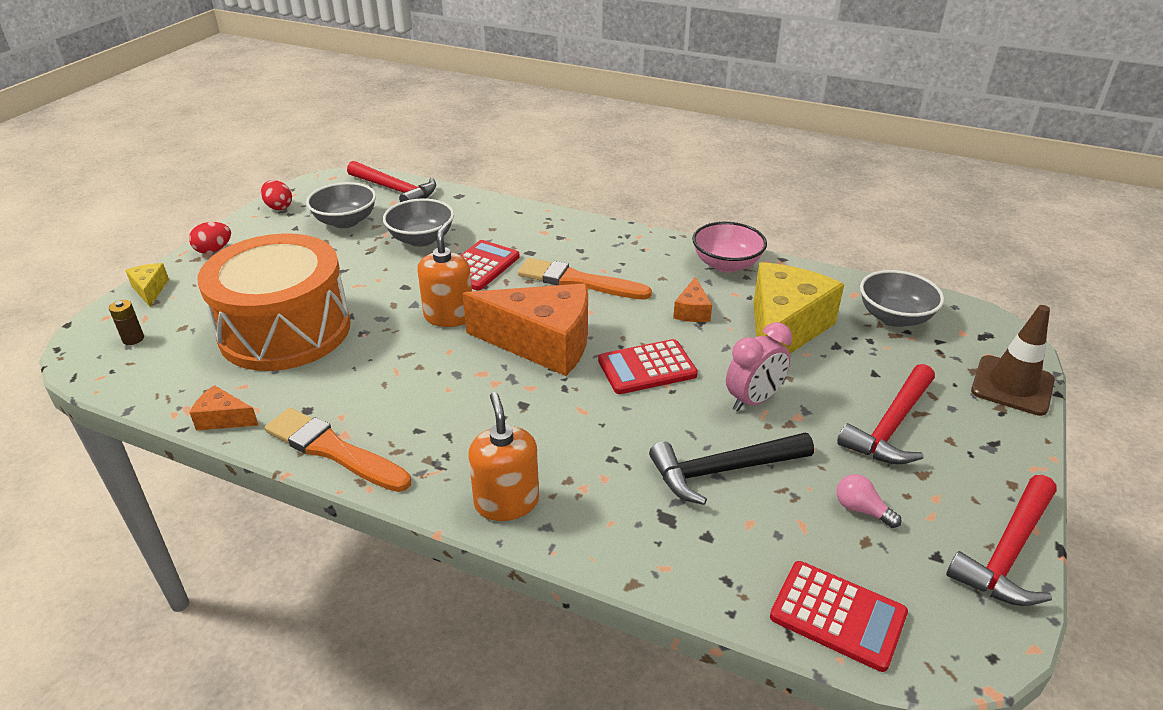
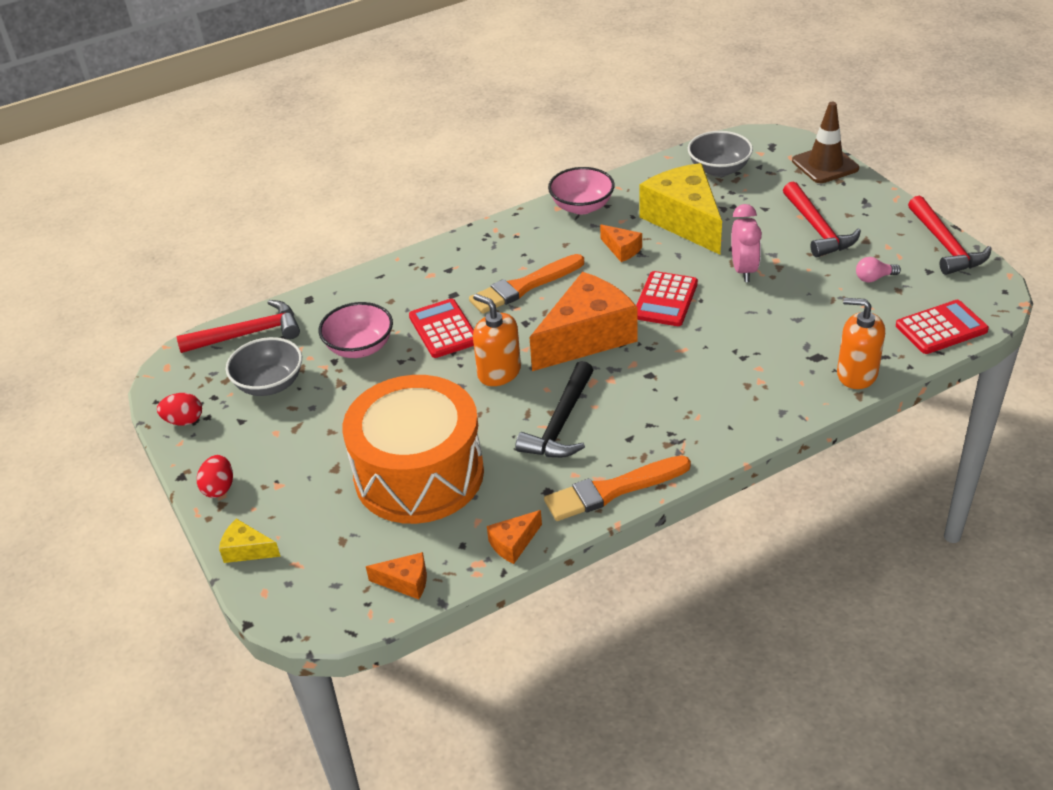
camera: 50 degrees left, 5 degrees up
(133, 339) = (327, 578): brown battery -> none
(145, 379) = (406, 582): none -> orange cheese
(421, 239) = (360, 347): grey bowl -> pink bowl
(506, 502) = (744, 421): orange soap dispenser -> orange soap dispenser (856, 374)
(722, 471) = (796, 315): black hammer -> black hammer (561, 423)

